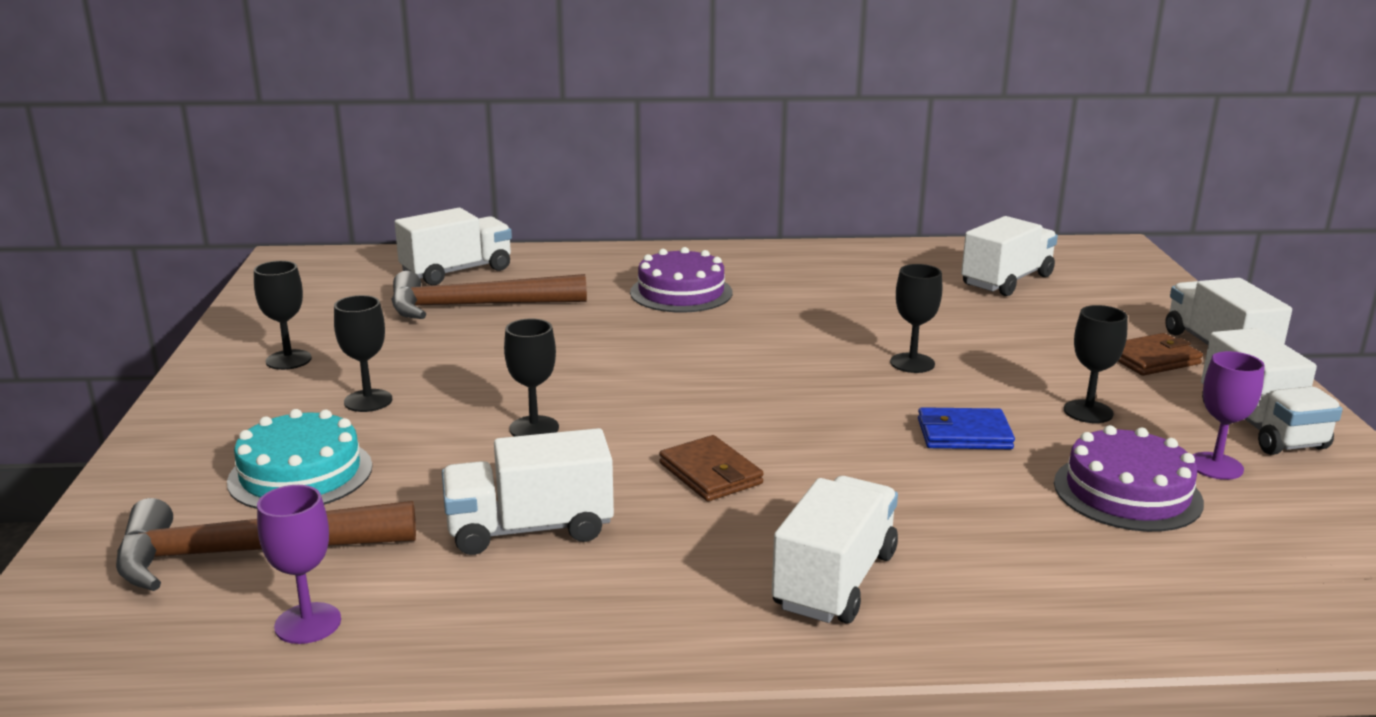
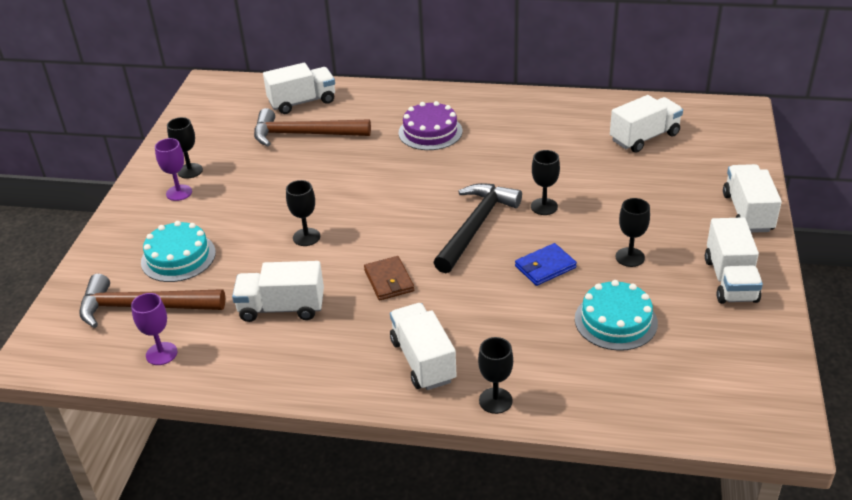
camera: 15 degrees right, 15 degrees up
(368, 401) = (224, 207): black goblet -> black goblet (495, 400)
(819, 394) = (476, 226): none -> black hammer
(835, 580) = (423, 360): white truck -> white truck turned 60 degrees counterclockwise
(964, 434) = (545, 267): blue wallet -> blue wallet turned 45 degrees counterclockwise
(1127, 492) = (615, 321): purple cake -> turquoise cake
(1152, 359) = (698, 217): brown wallet -> none
(1215, 466) = (681, 307): purple goblet -> purple goblet (179, 193)

